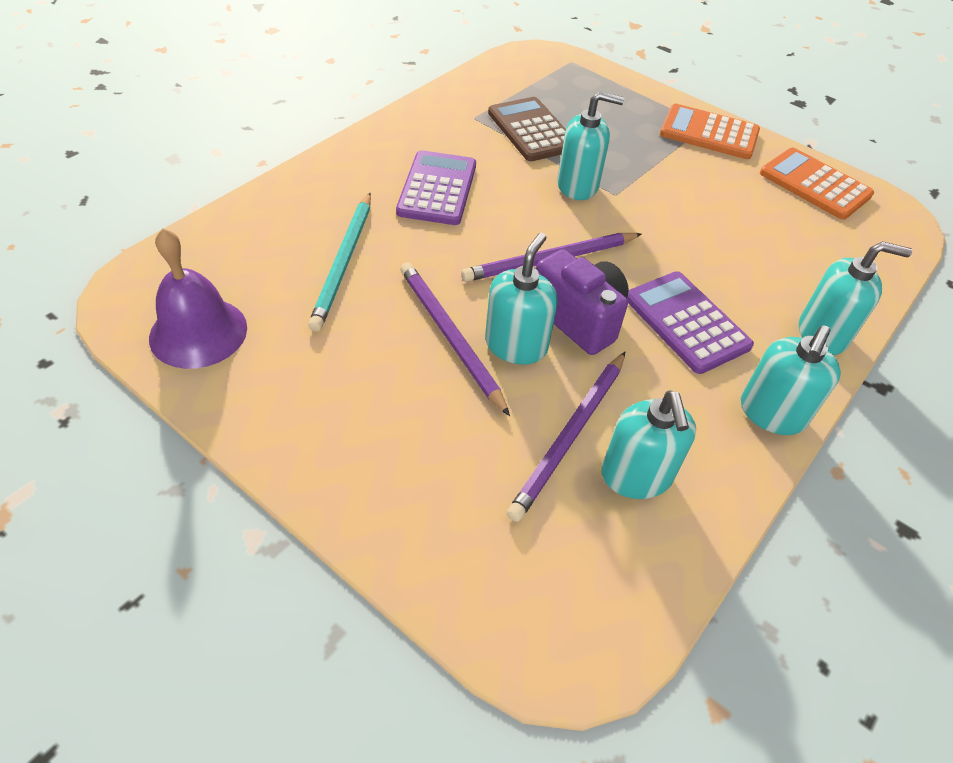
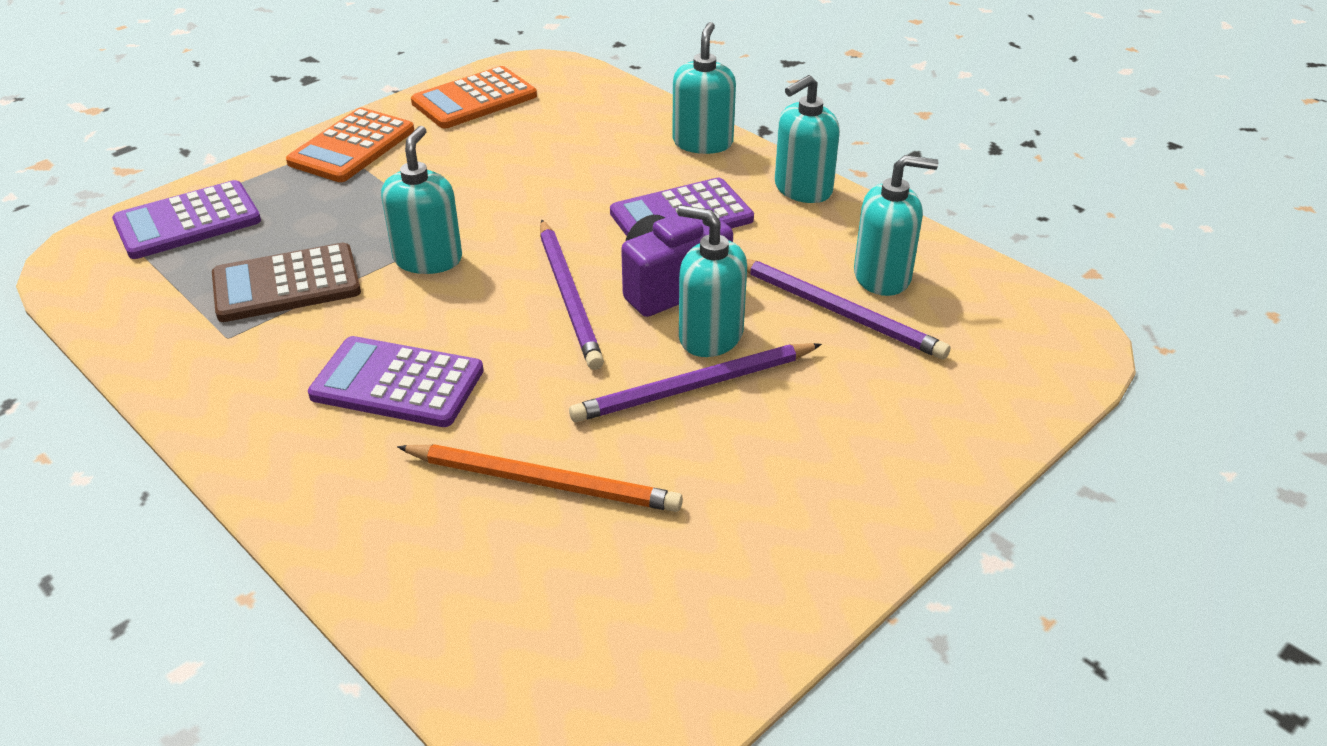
camera: 80 degrees left, 10 degrees down
(198, 332) = (673, 639): purple bell -> none
(344, 263) = (543, 482): turquoise pencil -> orange pencil
(588, 83) = (188, 221): none -> purple calculator
(772, 413) = (802, 189): turquoise soap dispenser -> turquoise soap dispenser turned 105 degrees clockwise

